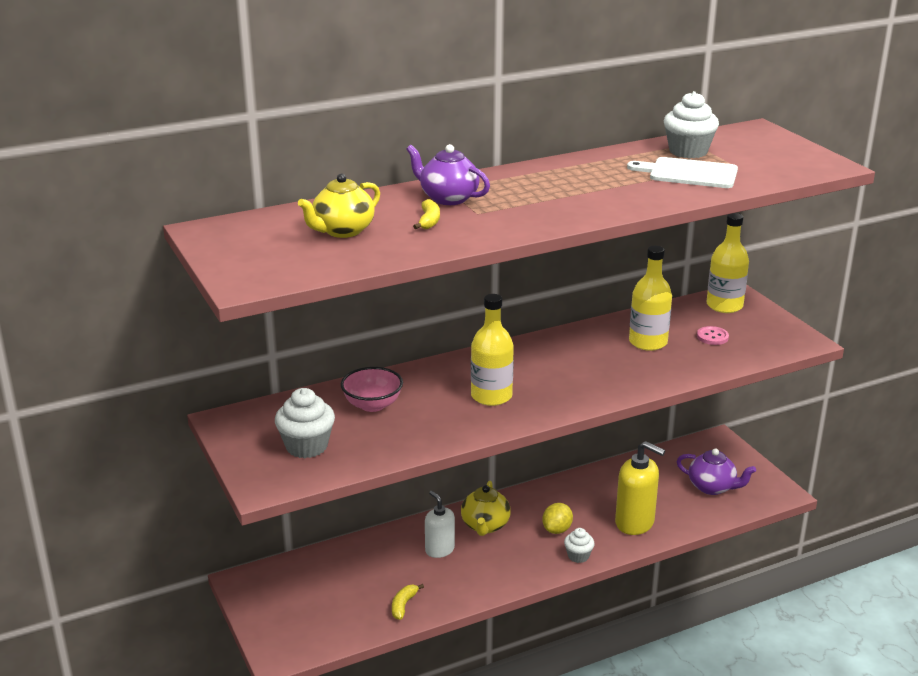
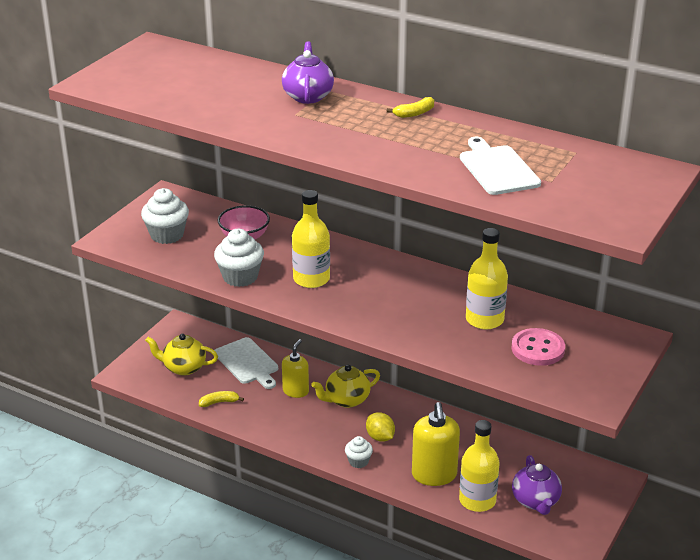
camera: 55 degrees right, 5 degrees up
(342, 231) = (203, 82): yellow teapot -> yellow teapot (183, 367)
(361, 561) = (247, 363): none -> white cutting board
(429, 221) = (257, 103): yellow banana -> yellow banana (414, 113)
(439, 550) = (296, 391): white soap dispenser -> yellow soap dispenser
(557, 530) = (380, 437): yellow lemon -> yellow lemon turned 60 degrees clockwise
(688, 151) = (550, 155): white cupcake -> white cupcake (240, 277)
(712, 337) = (538, 349): pink button -> pink button, size x1.62
(724, 306) = (606, 337): yellow bottle -> yellow bottle (477, 500)

